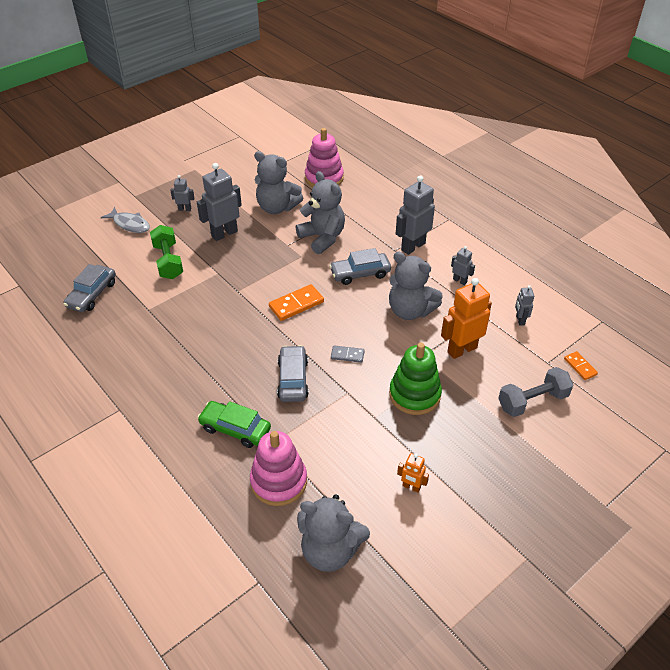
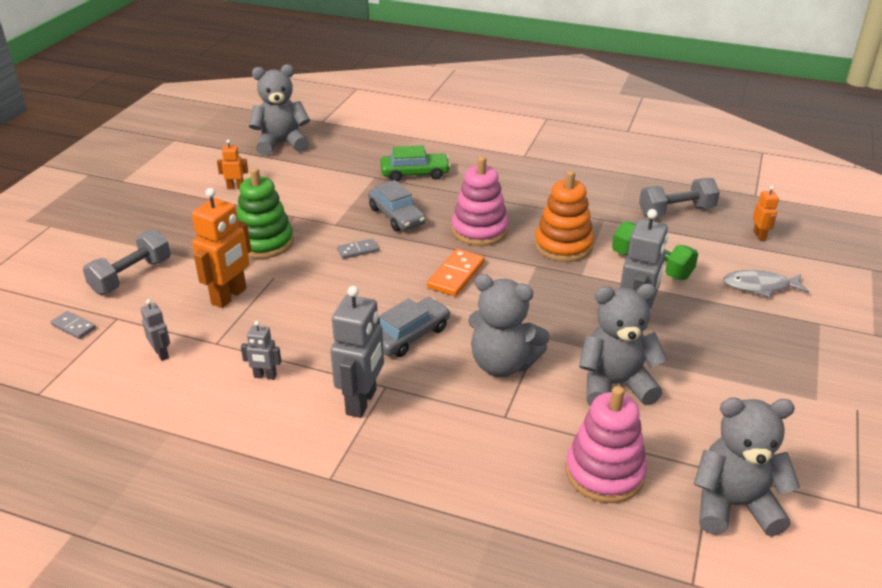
camera: 150 degrees right, 10 degrees down
(73, 254) = (759, 236): none -> orange robot
(92, 294) = (676, 211): grey car -> grey dumbbell
(185, 209) = (730, 331): grey robot -> none
(203, 298) = (563, 246): none -> orange stacking toy
(278, 481) = (349, 160): pink stacking toy -> pink stacking toy (479, 230)
(410, 310) = (314, 315): grey teddy bear -> grey teddy bear (734, 505)
(580, 367) = (73, 326): orange domino -> grey domino

